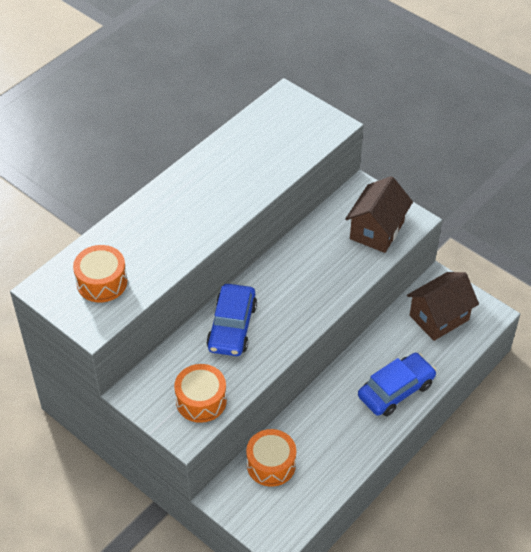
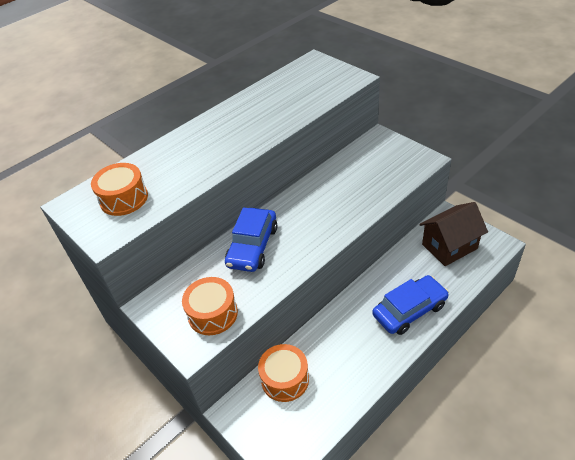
camera: 10 degrees right, 5 degrees down
(376, 230) = (391, 167): brown house -> none

